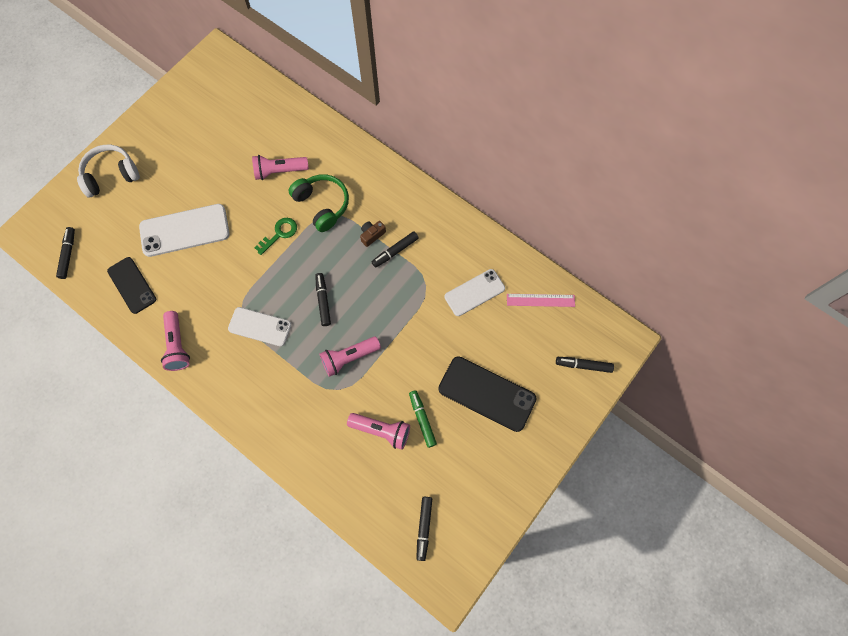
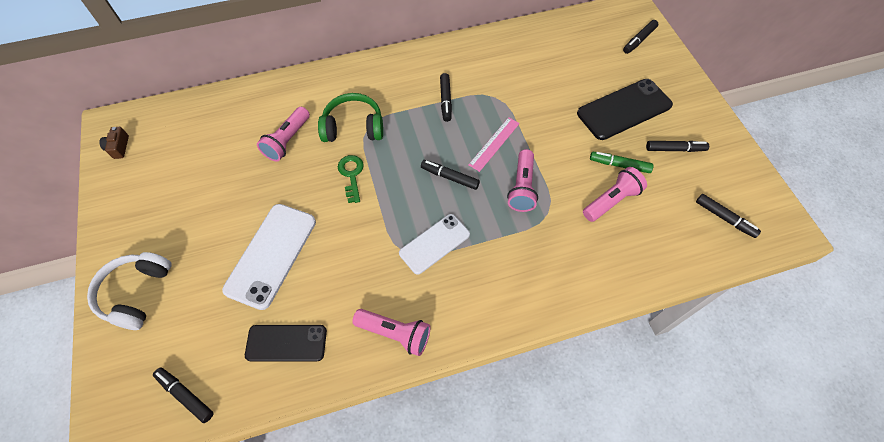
camera: 55 degrees left, 10 degrees down
(372, 235) = (416, 108): brown camera -> brown camera (119, 147)
(471, 456) = (675, 149): none -> black marker
(474, 292) = (527, 70): white phone -> none
(540, 300) = (565, 35): pink ruler -> pink ruler (494, 144)

